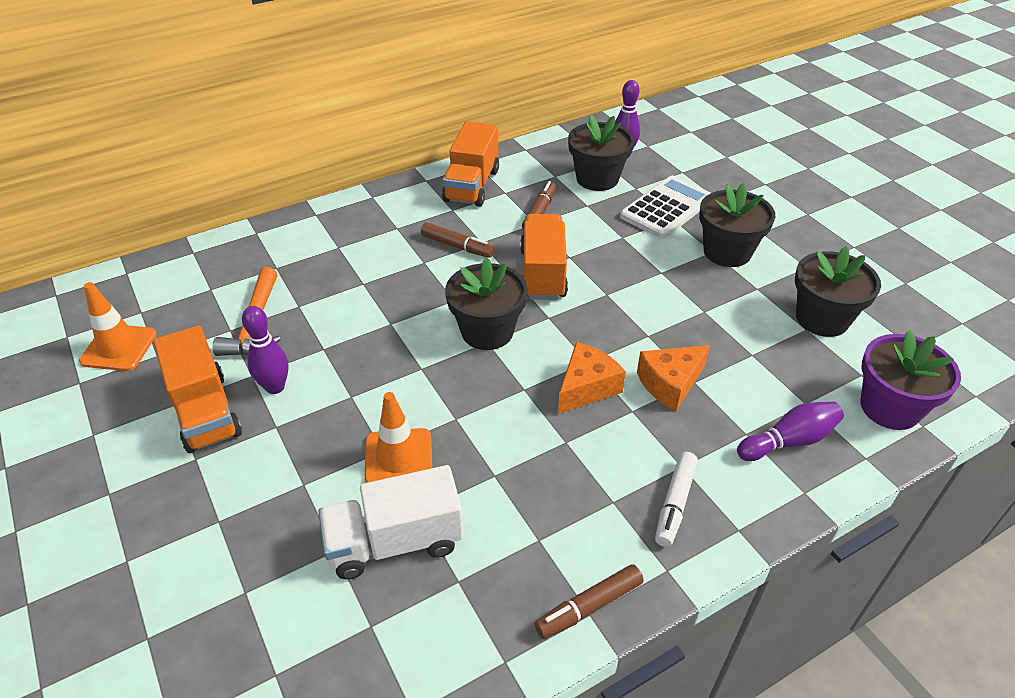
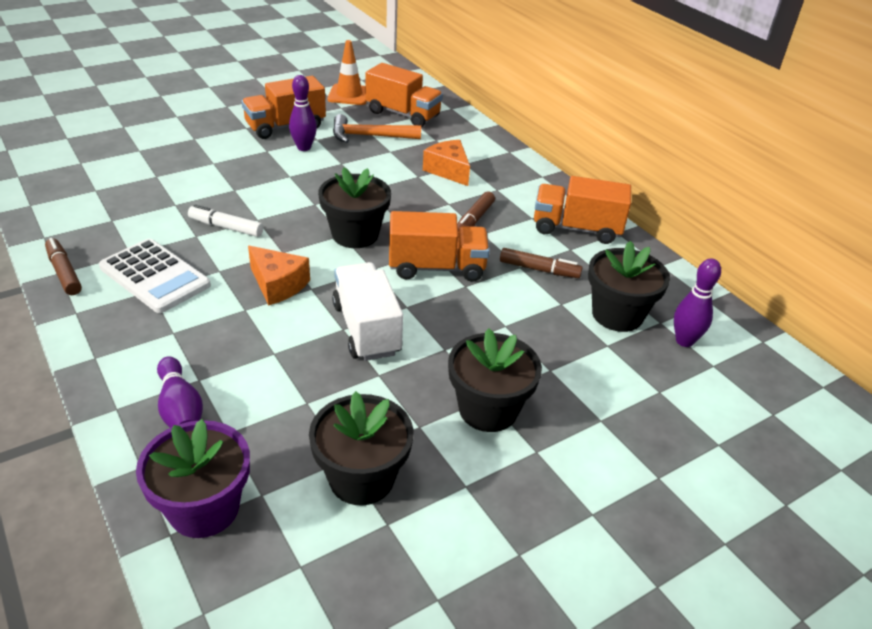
camera: 85 degrees right, 5 degrees down
(198, 294) = (403, 114): none -> orange truck
(395, 542) = (153, 196): white truck -> white truck (366, 329)
(398, 458) = (225, 196): orange traffic cone -> none
(667, 208) = (570, 367): white calculator -> white calculator (155, 276)
(670, 384) = (273, 336): orange cheese -> orange cheese (448, 171)
(674, 503) = (135, 323): white marker -> white marker (226, 227)

